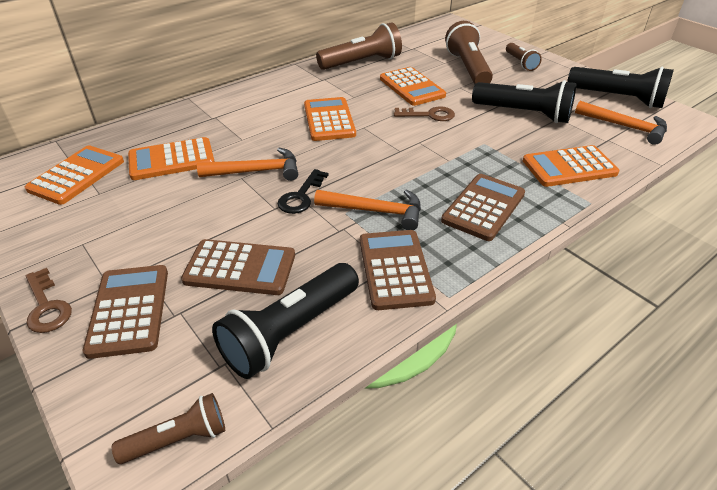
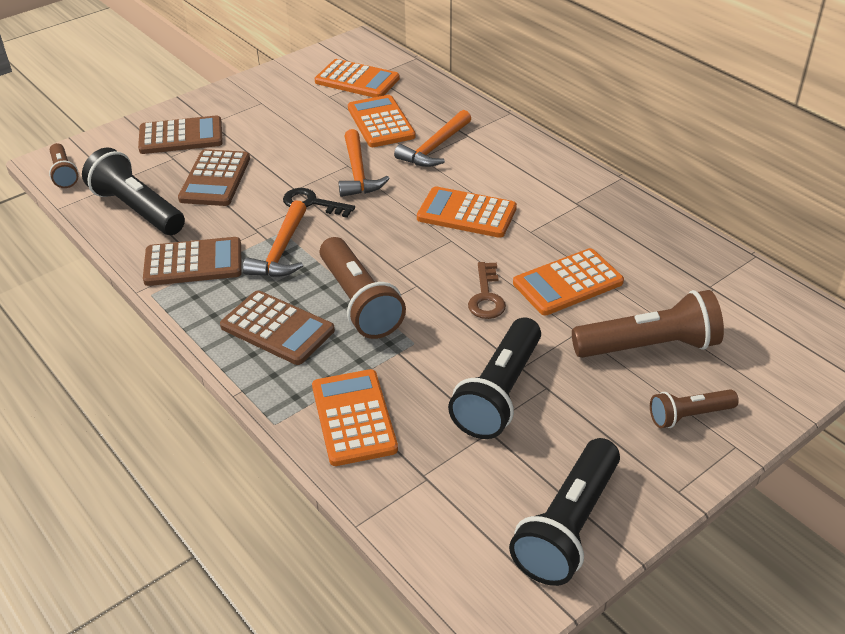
camera: 90 degrees right, 0 degrees up
(47, 306) = (194, 104): brown key -> none
(329, 120) = (466, 213): orange calculator -> orange calculator turned 150 degrees counterclockwise
(362, 63) = (640, 236): brown flashlight -> brown flashlight (359, 302)
(625, 127) = (466, 510): orange hammer -> orange hammer (434, 148)

